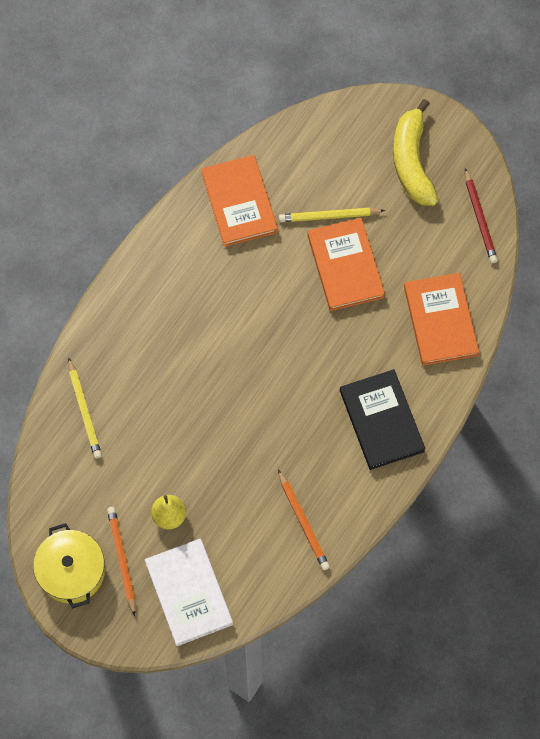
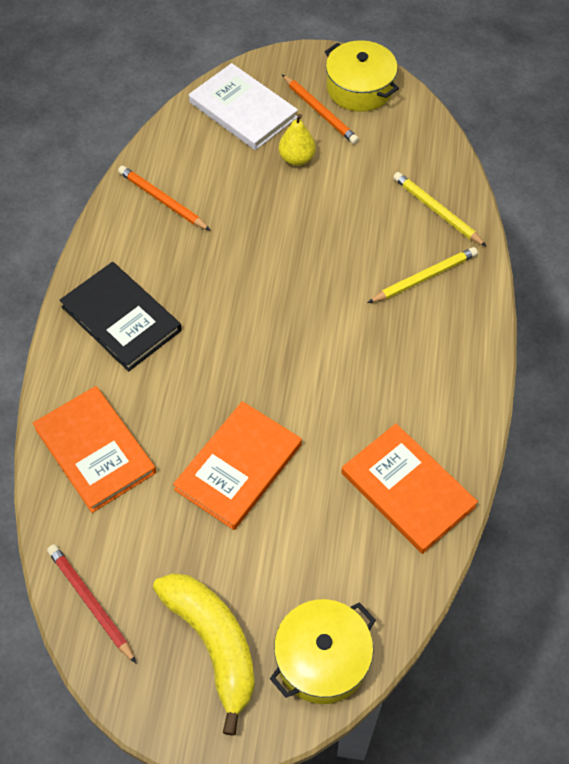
camera: 155 degrees right, 10 degrees down
(329, 216) = (288, 520): yellow pencil -> yellow pencil (424, 277)
(345, 266) = (238, 467): orange book -> orange book turned 75 degrees clockwise
(349, 126) = (322, 658): none -> yellow pot

